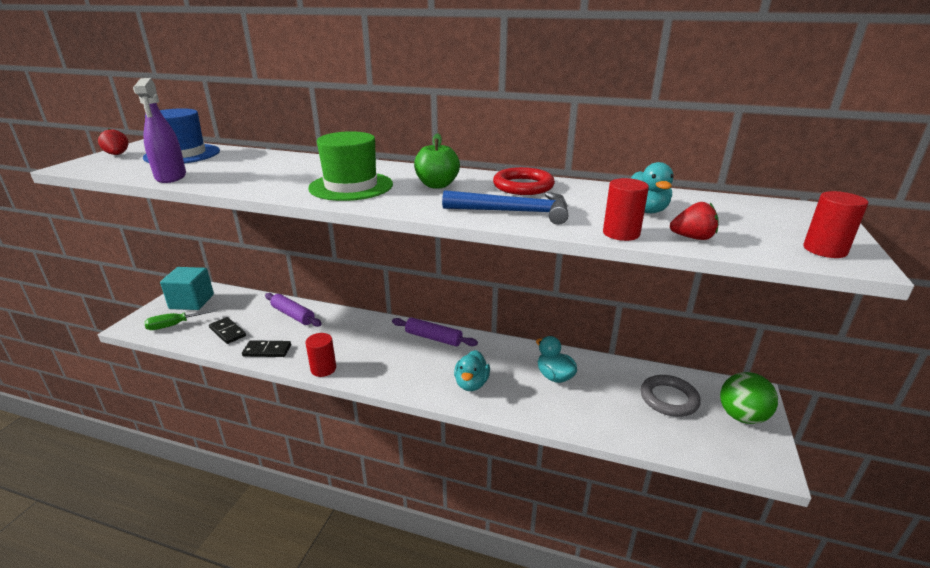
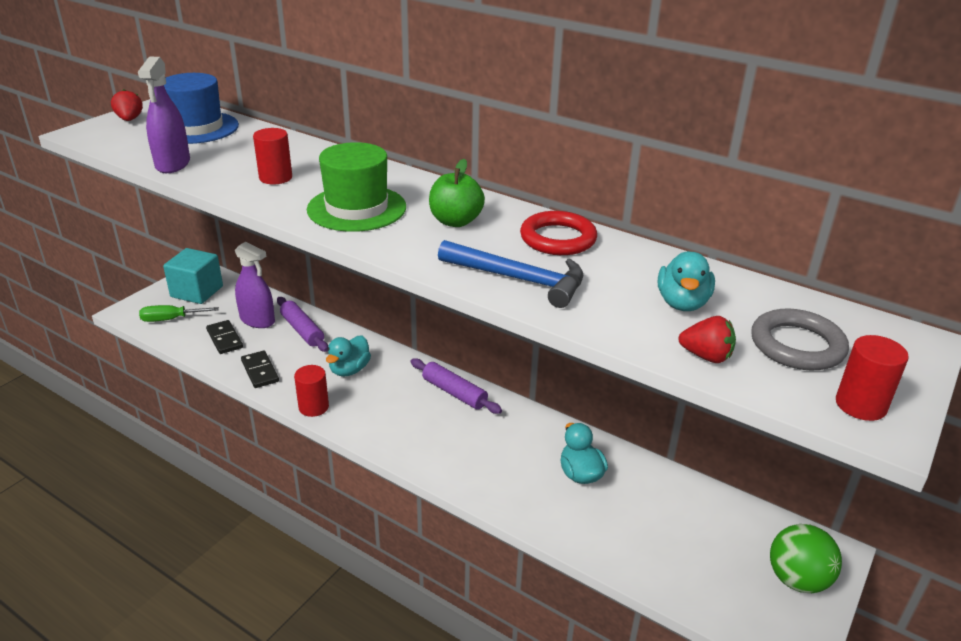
camera: 15 degrees right, 5 degrees up
(252, 314) = (257, 320): none -> purple spray bottle
(267, 350) = (260, 371): black domino -> black domino turned 45 degrees clockwise
(471, 384) = (475, 462): turquoise duck -> turquoise duck (349, 370)
(621, 233) = (623, 334): red cylinder -> red cylinder (275, 178)
(669, 399) = (712, 535): grey ring -> grey ring (797, 345)

